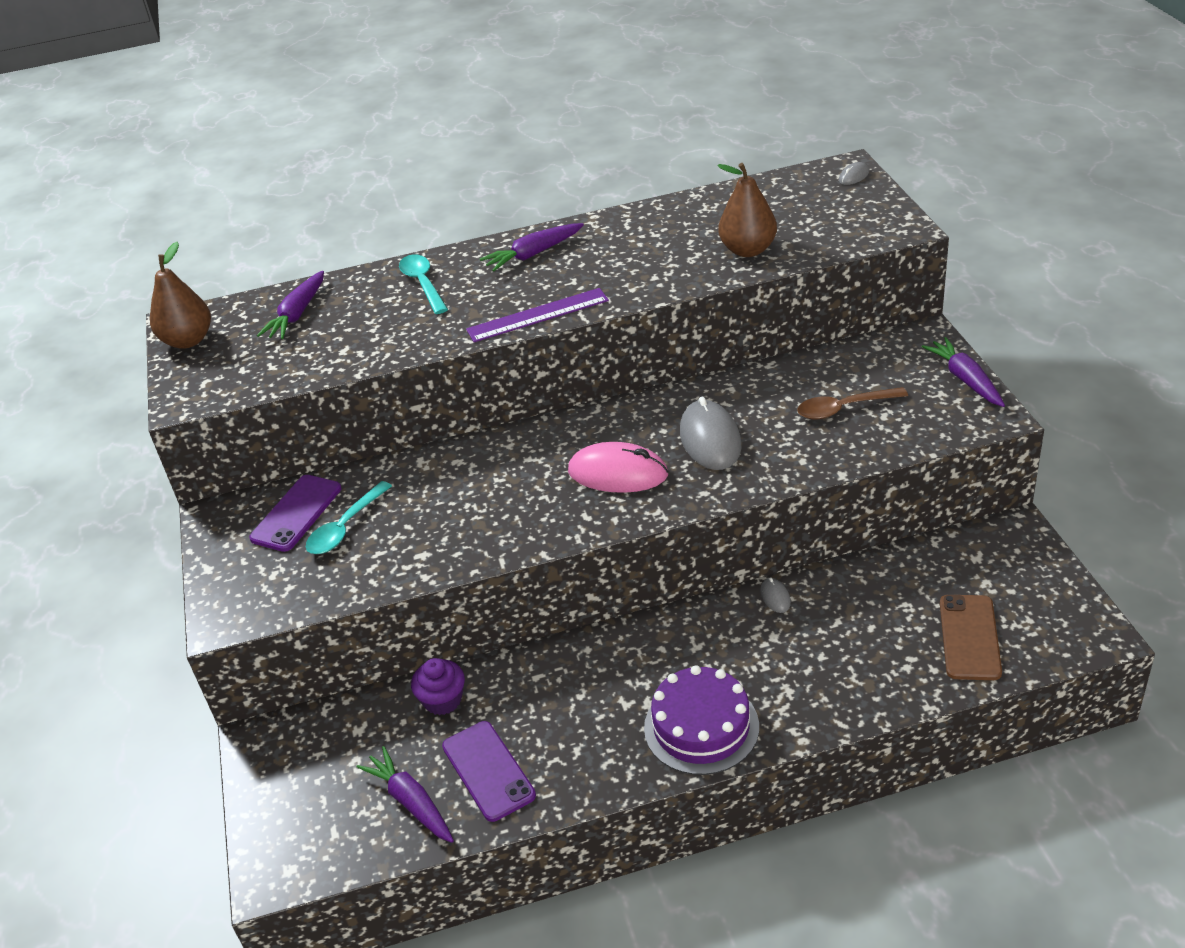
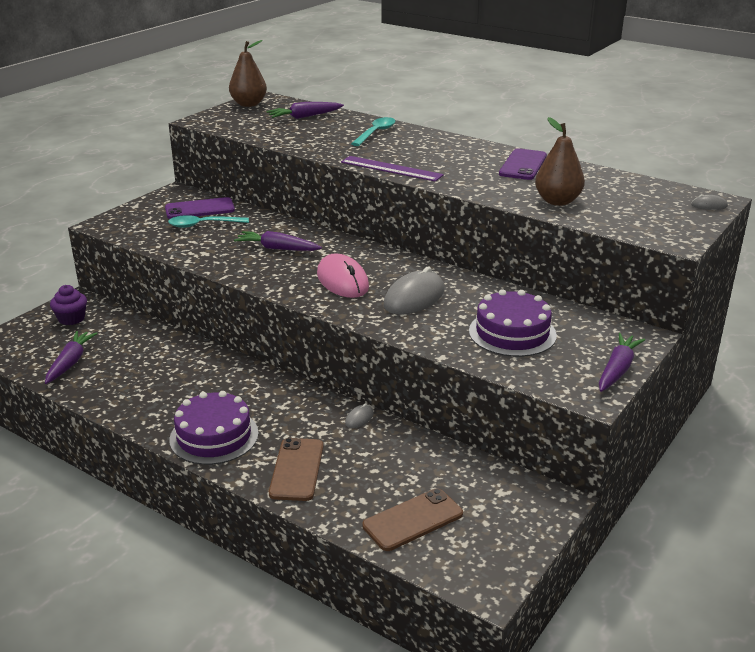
camera: 45 degrees right, 10 degrees down
(442, 700) = (153, 339): purple cupcake -> purple cupcake (71, 319)
(488, 771) = (113, 376): purple phone -> purple phone (523, 165)
(533, 254) = (449, 148): purple carrot -> purple carrot (277, 248)
(820, 685) = (297, 469): none -> brown phone
(843, 408) = (512, 333): brown spoon -> purple cake

